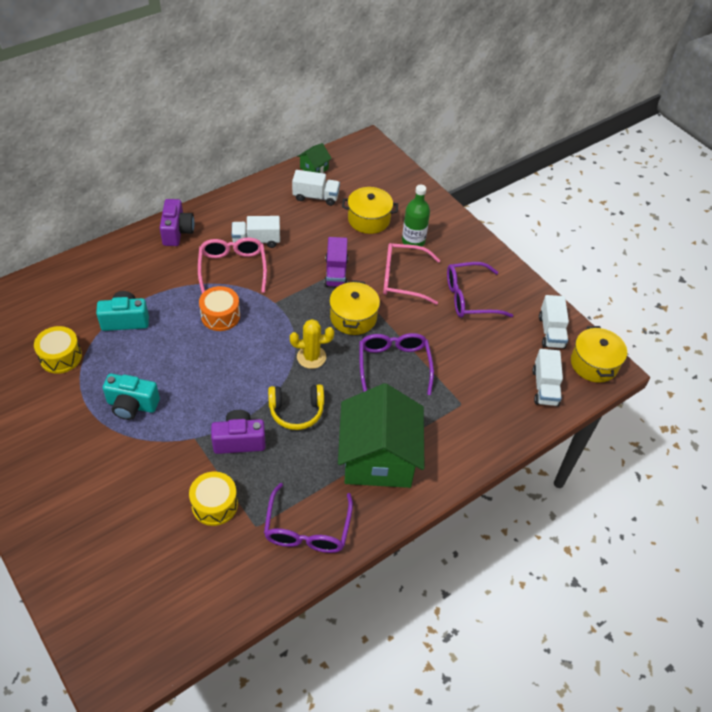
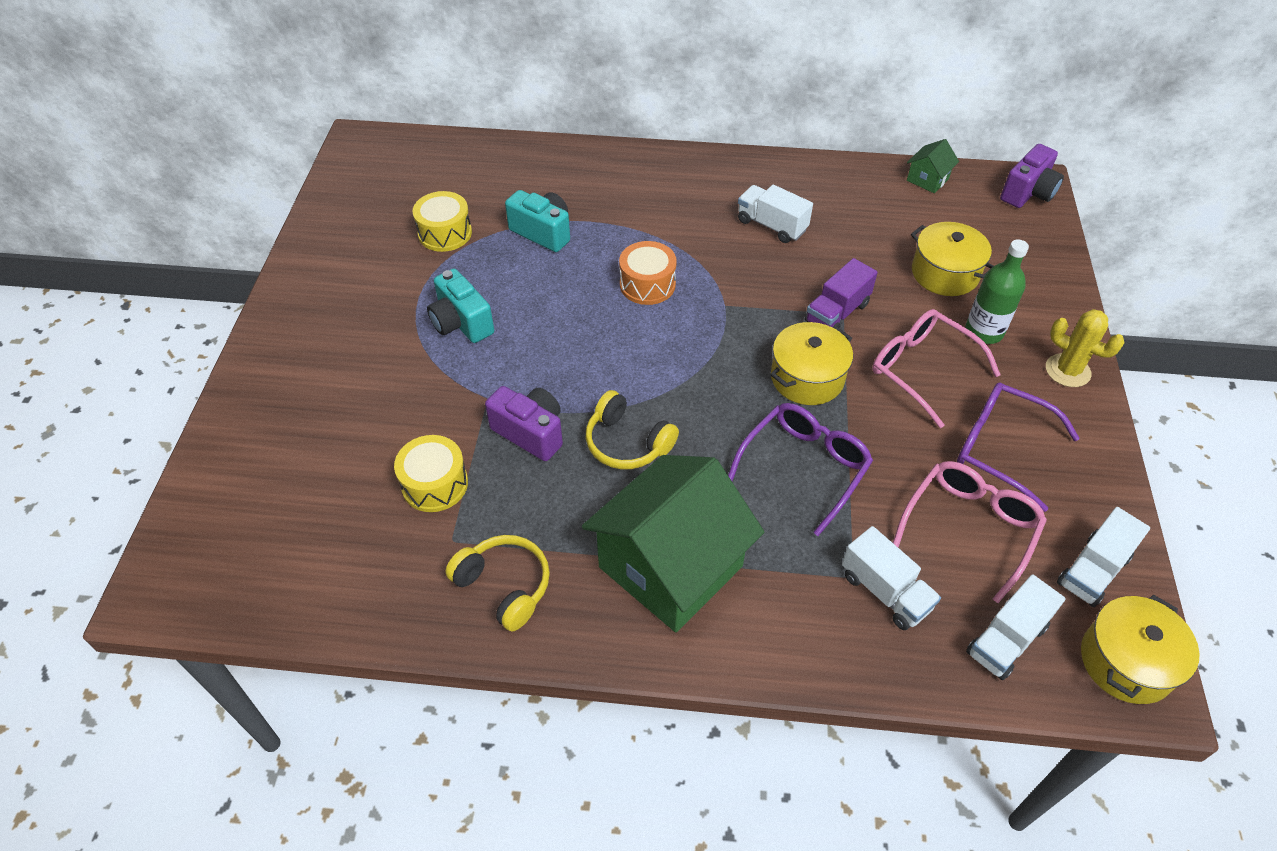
camera: 45 degrees right, 0 degrees up
(177, 232) = (689, 170): purple camera -> purple camera (1028, 193)
(232, 269) = (712, 242): pink glasses -> pink glasses (969, 529)
(307, 528) = (504, 586): purple glasses -> yellow headphones
(311, 357) = (707, 392): yellow cactus -> yellow cactus (1067, 371)
(314, 168) = (927, 179): green house -> green house turned 45 degrees counterclockwise
(316, 197) = (897, 213): white truck -> white truck (885, 591)

